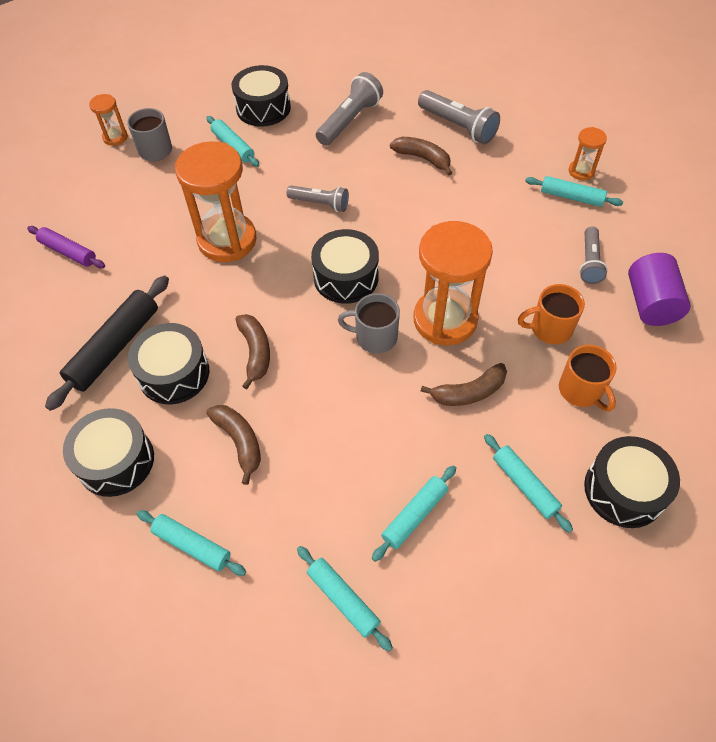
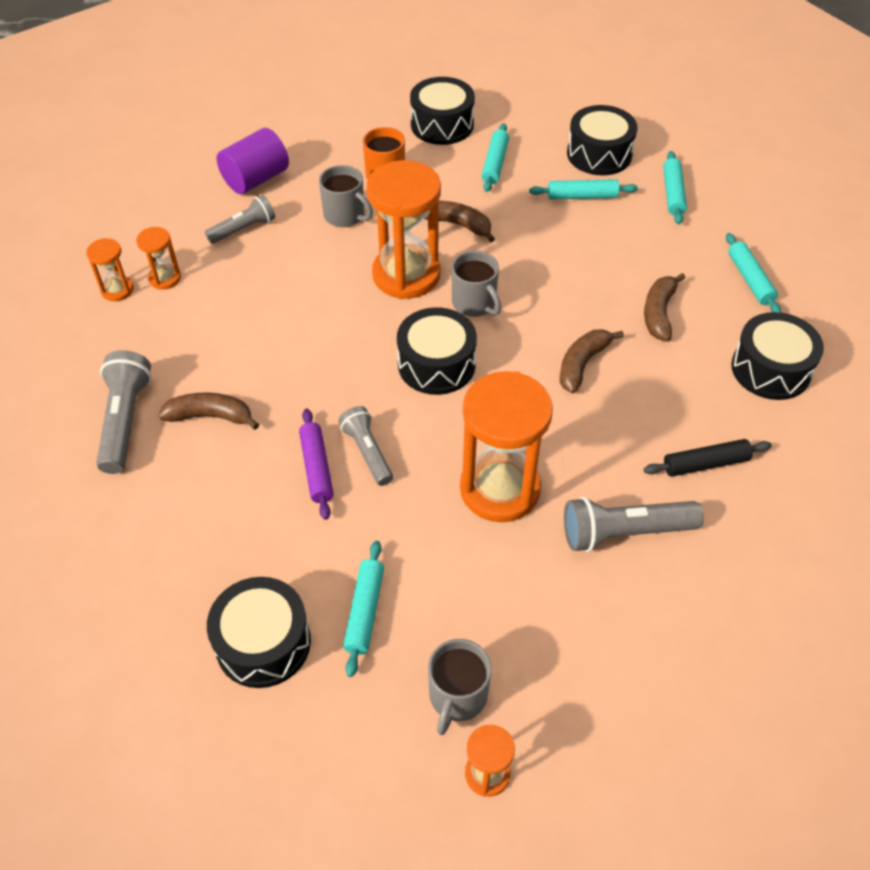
camera: 135 degrees left, 5 degrees down
(68, 252) = (681, 619): purple rolling pin -> purple rolling pin (317, 468)
(115, 347) = (705, 464): black rolling pin -> black rolling pin, size x0.62
(174, 373) = (668, 400): black drum -> black drum (599, 154)
(350, 120) = (204, 528): grey flashlight -> grey flashlight (624, 532)
(423, 158) = (210, 416): brown banana -> brown banana turned 105 degrees clockwise
(549, 329) = (345, 216): orange mug -> grey mug
(571, 197) = (165, 278): turquoise rolling pin -> orange hourglass

